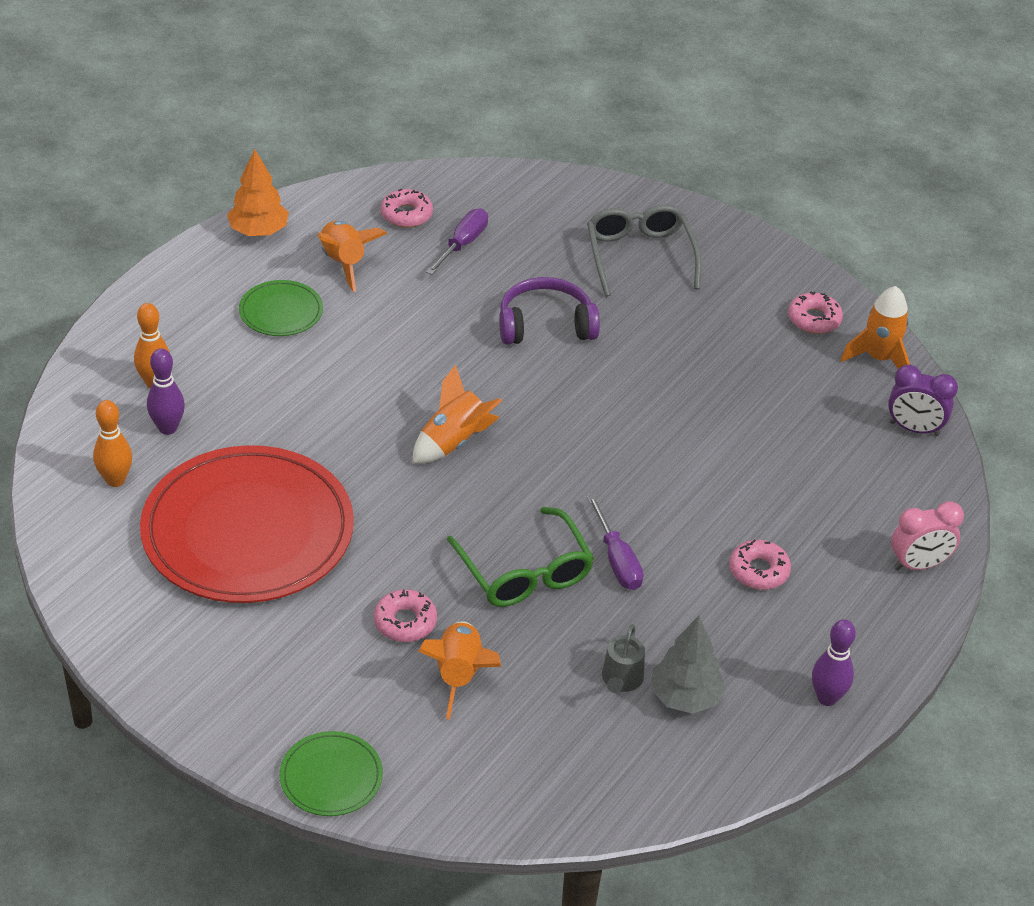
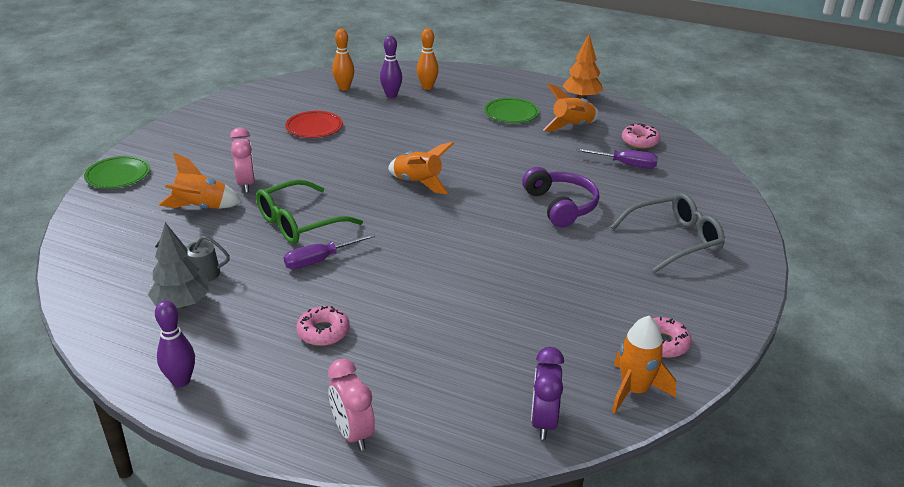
camera: 80 degrees right, 10 degrees down
(248, 531) = (314, 127): red plate -> red plate, size x0.44
(405, 622) = (246, 184): pink donut -> pink clock

